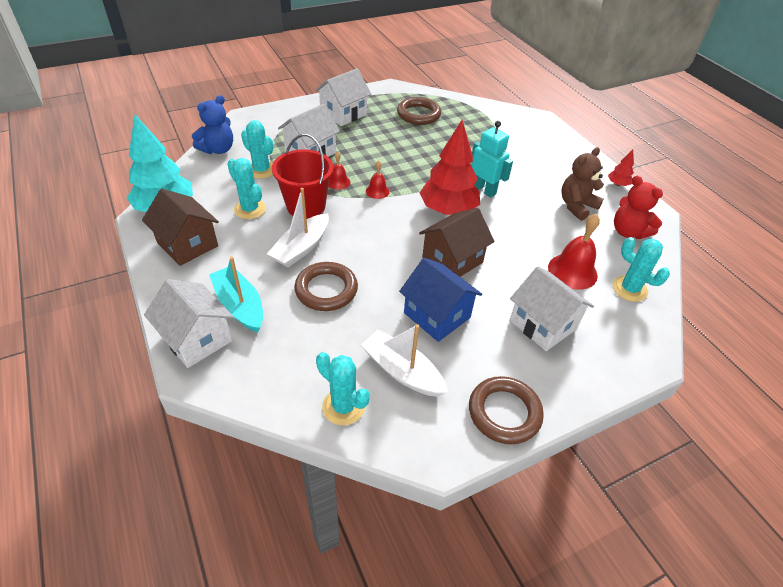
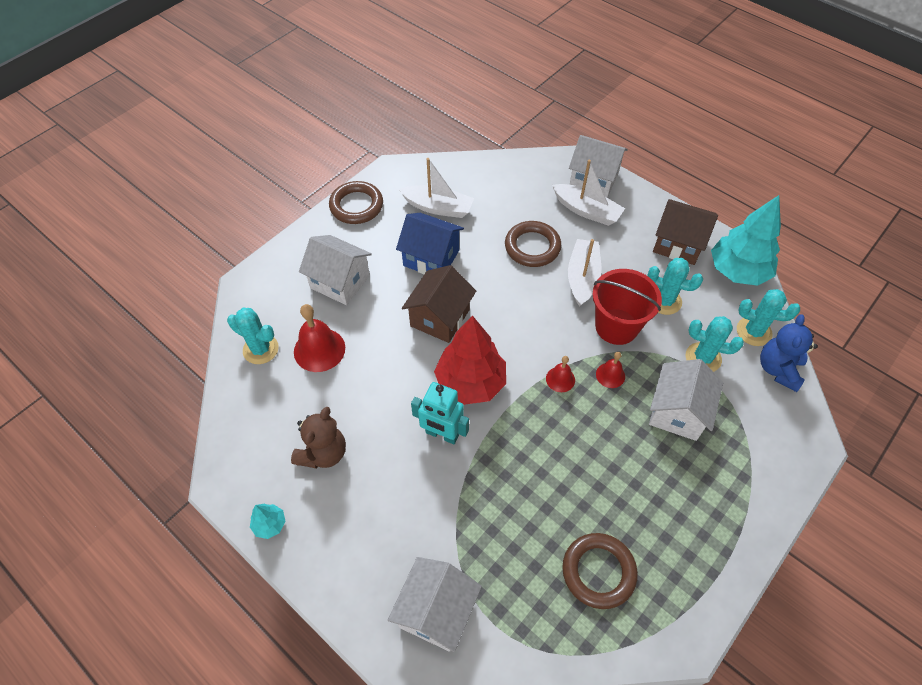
camera: 160 degrees right, 10 degrees up
(240, 306) = (587, 210): turquoise boat -> white boat
(343, 114) = (701, 517): white house -> white house (436, 611)
(343, 406) = (465, 174): turquoise cactus -> turquoise cactus (754, 331)
(618, 184) = (270, 524): red tree -> turquoise tree
(628, 232) = (259, 433): red teddy bear -> none

